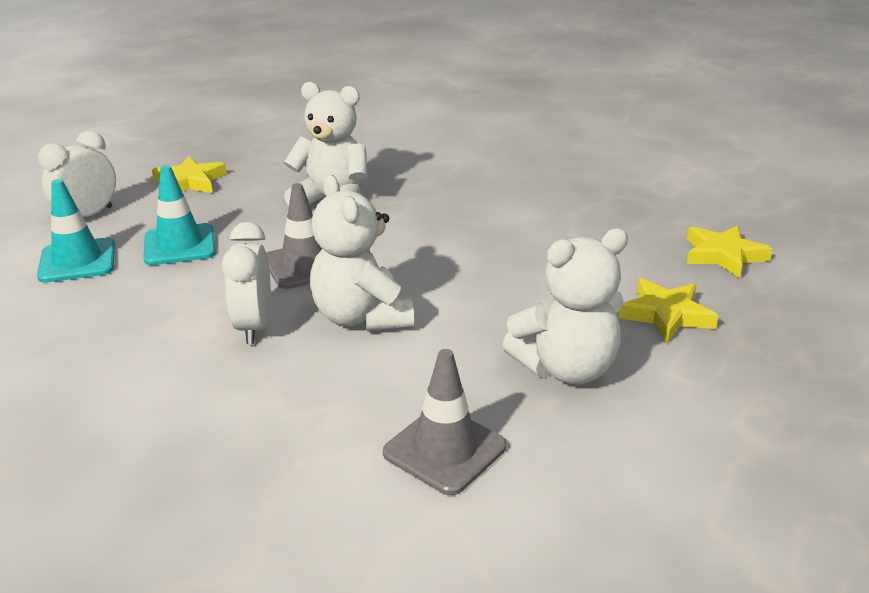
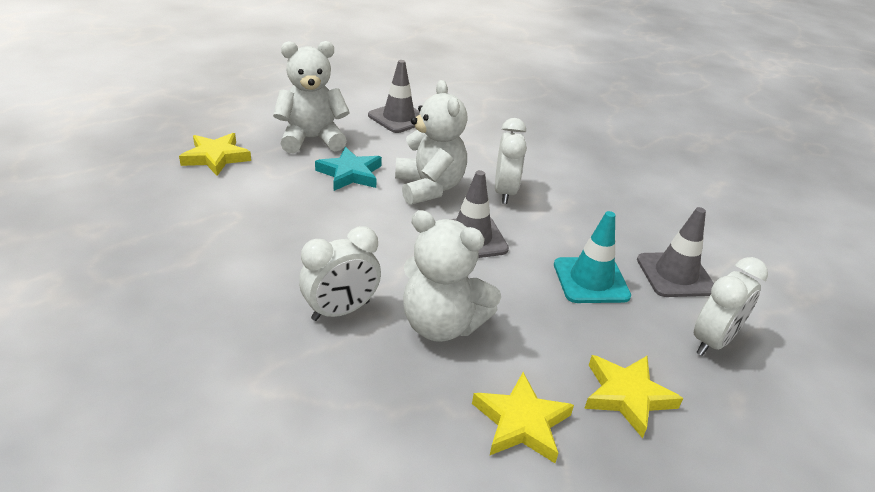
camera: 175 degrees left, 5 degrees up
(77, 261) = (675, 275): turquoise traffic cone -> grey traffic cone
(419, 199) = (341, 311): none -> white clock
(475, 320) = (350, 174): none -> turquoise star
(723, 255) = (108, 193): yellow star -> yellow star (521, 422)

